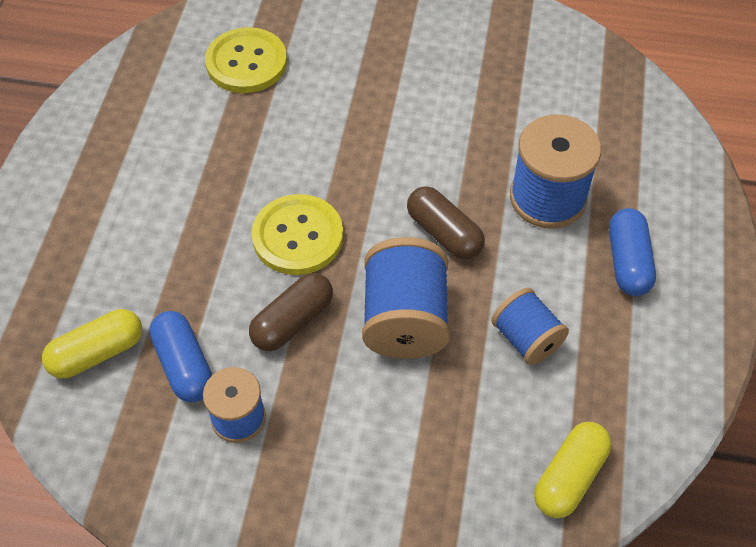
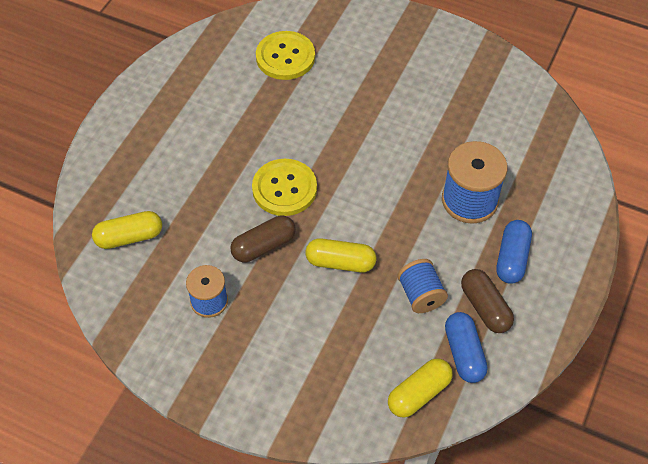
camera: 15 degrees right, 0 degrees up
(184, 365) = (183, 258): blue capsule -> blue capsule (464, 353)
(405, 319) = (340, 262): blue spool -> yellow capsule
(444, 233) = (387, 209): brown capsule -> brown capsule (485, 307)

